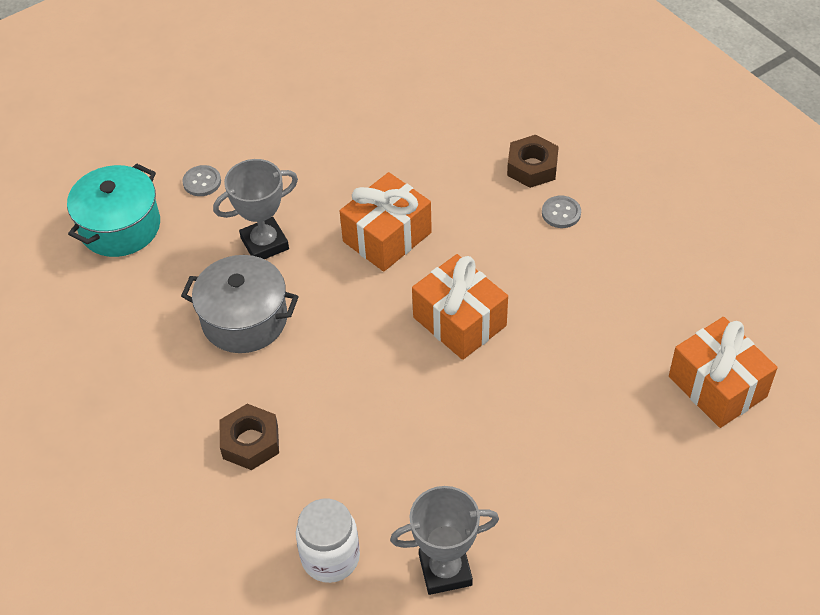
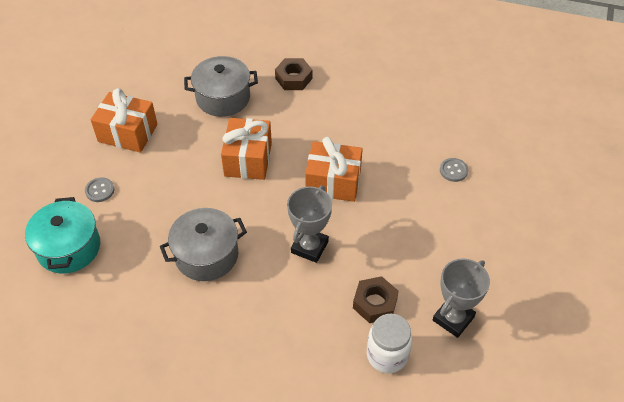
camera: 40 degrees left, 0 degrees up
(250, 442) = (278, 322): brown nut -> brown nut (375, 303)
(264, 243) = (176, 204): grey trophy -> grey trophy (309, 247)
(426, 147) = (223, 98): none -> grey pot
(561, 213) = (332, 94): grey button -> grey button (453, 170)
(717, 386) = (491, 138): orange gift -> orange gift (128, 133)

